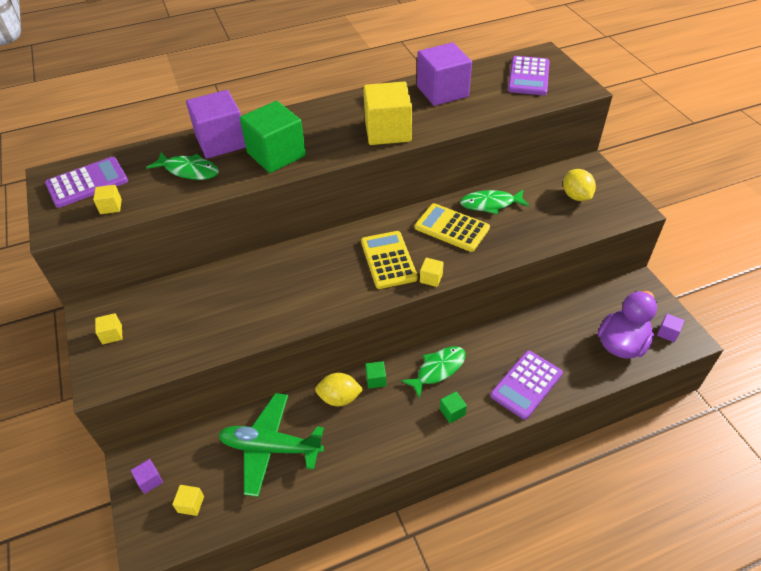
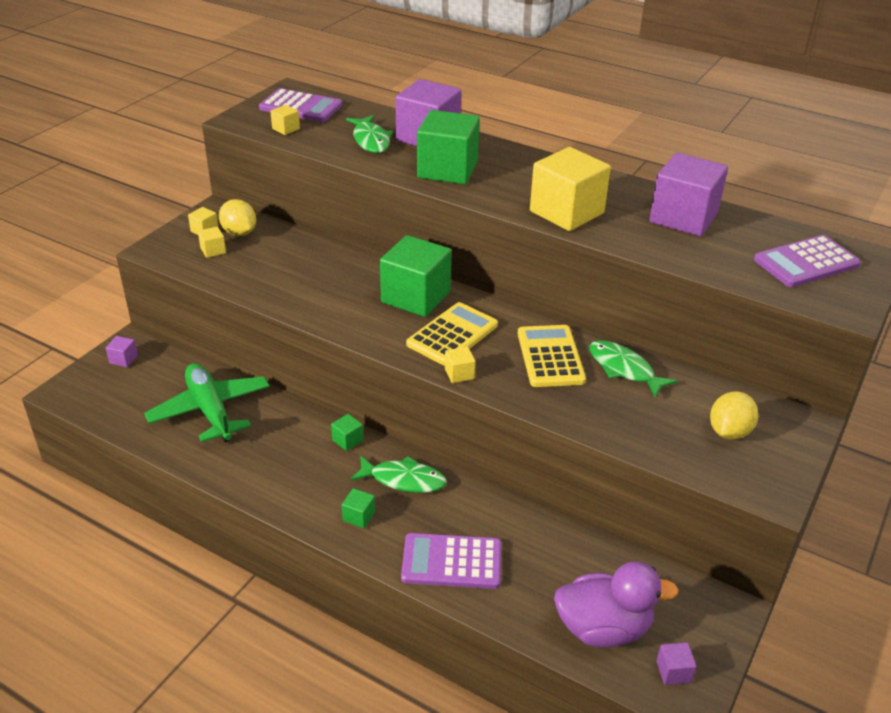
camera: 50 degrees right, 10 degrees down
(191, 504) = (118, 394): yellow cube -> yellow cube (213, 250)
(330, 256) = (415, 297): none -> green cube
(339, 398) = (303, 426): yellow lemon -> yellow lemon (239, 233)

